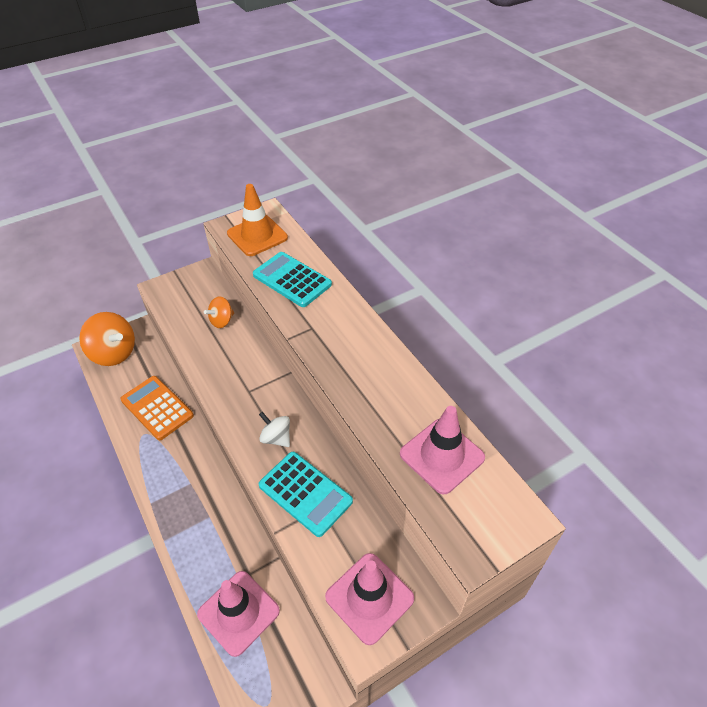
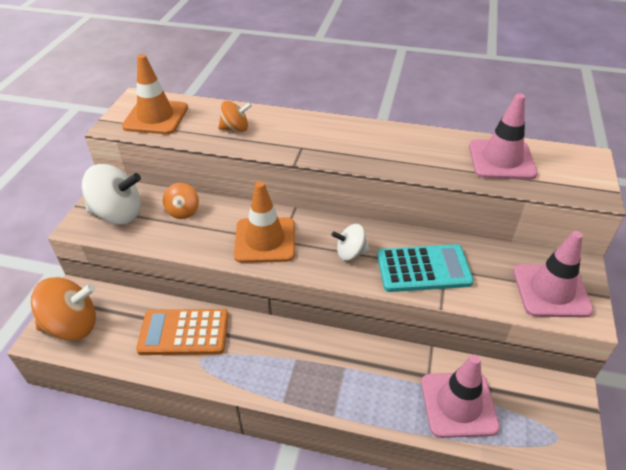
camera: 45 degrees left, 5 degrees down
(187, 295) = (118, 214): none -> white spinning top
(239, 382) = (265, 240): none -> orange traffic cone
(292, 280) = (235, 128): turquoise calculator -> orange spinning top

